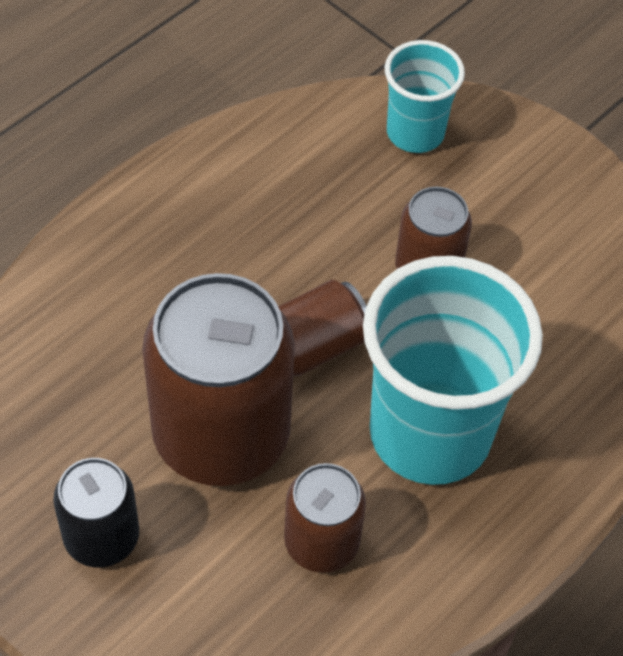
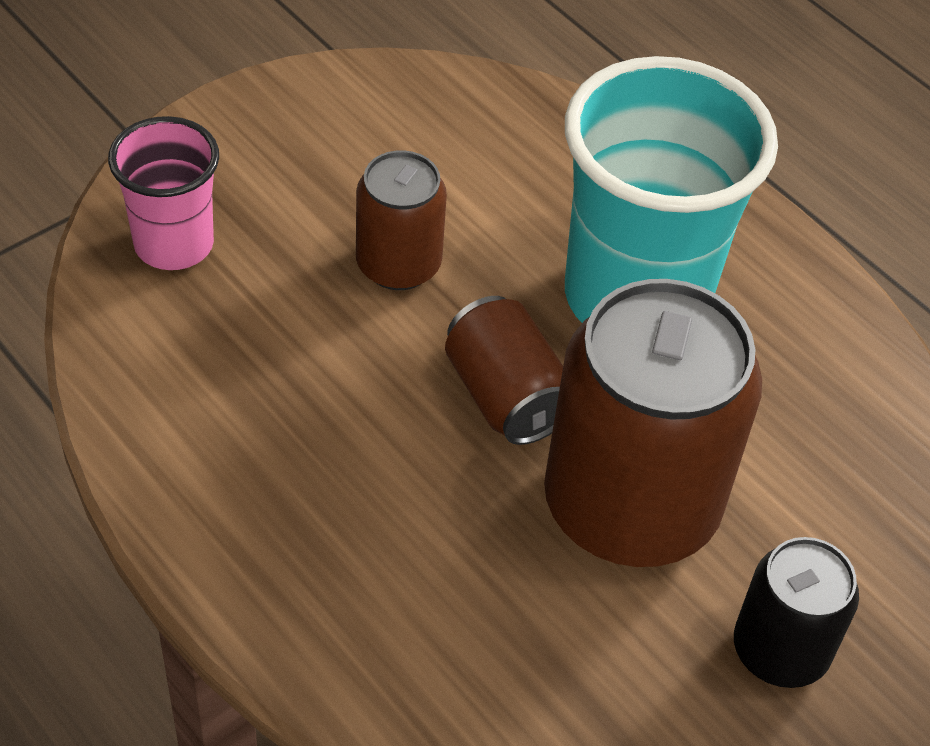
camera: 85 degrees left, 5 degrees down
(321, 542) = (780, 418): brown can -> none
(415, 133) = (174, 244): turquoise cup -> pink cup

